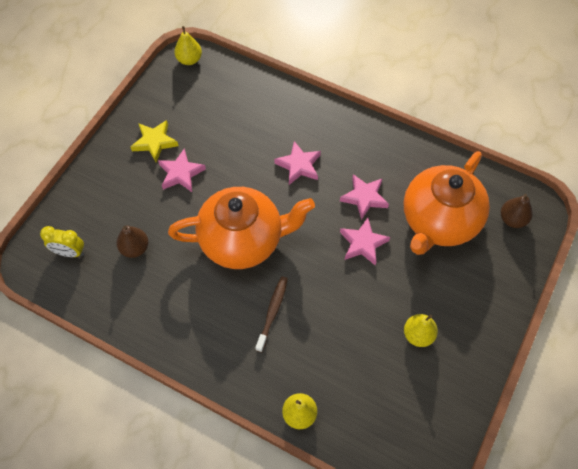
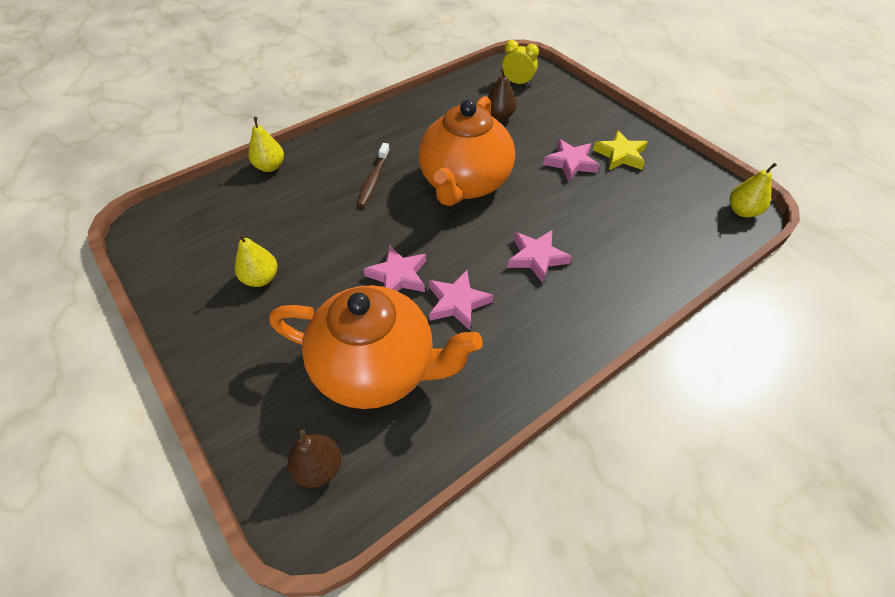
camera: 115 degrees right, 10 degrees down
(69, 252) = (517, 83): yellow clock -> yellow clock turned 75 degrees clockwise
(272, 313) = (374, 179): brown toothbrush -> brown toothbrush turned 60 degrees clockwise
(438, 221) = (377, 368): orange teapot -> orange teapot turned 135 degrees clockwise

